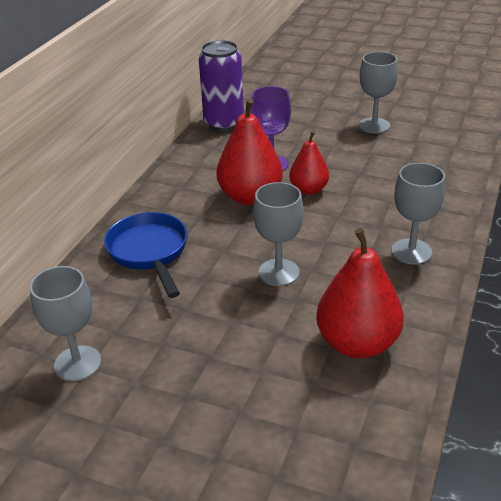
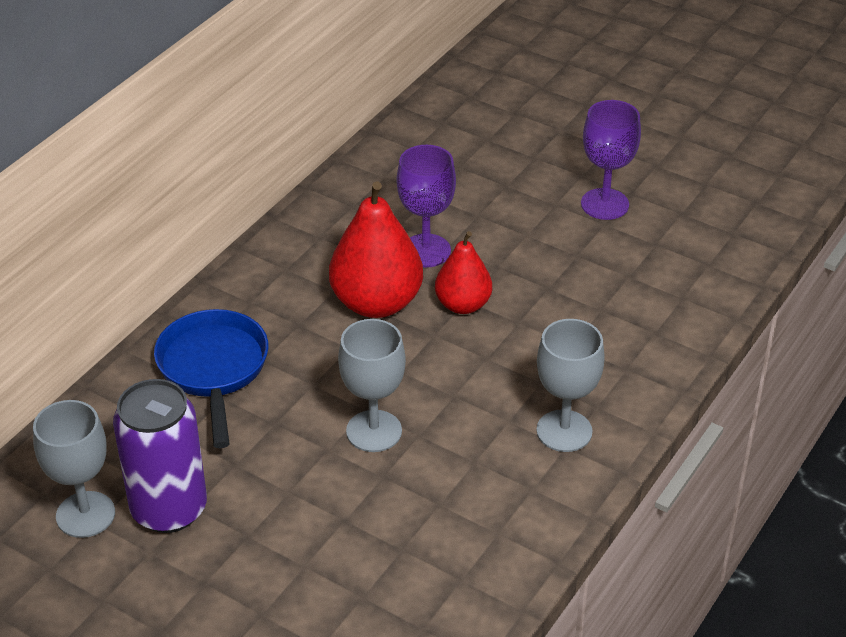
camera: 10 degrees right, 5 degrees up
(224, 123) = (382, 162): purple can -> purple can (169, 509)
(357, 343) = (436, 551): red pear -> none
(374, 125) = (605, 204): grey goblet -> purple goblet

